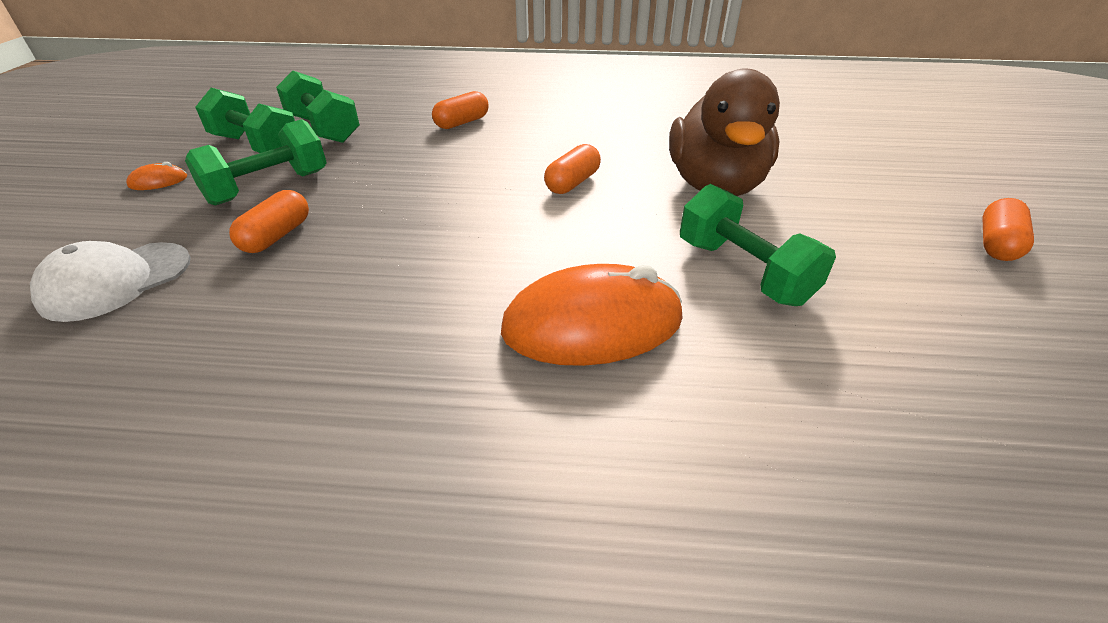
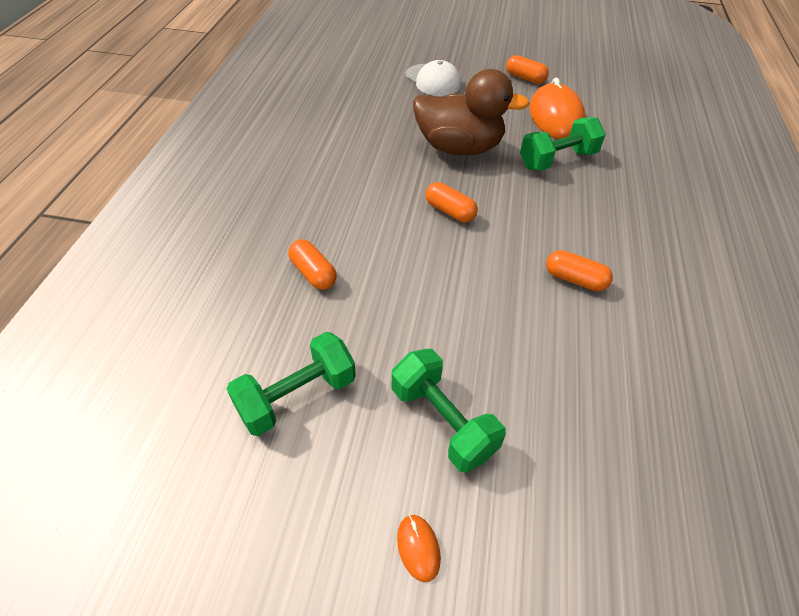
camera: 85 degrees left, 10 degrees up
(116, 281) = (611, 503): white cap -> white cap (433, 80)
(257, 146) = (333, 460): green dumbbell -> none
(277, 236) = (533, 393): orange capsule -> orange capsule (575, 279)
(592, 324) = (613, 222): orange mouse -> orange mouse (555, 117)

